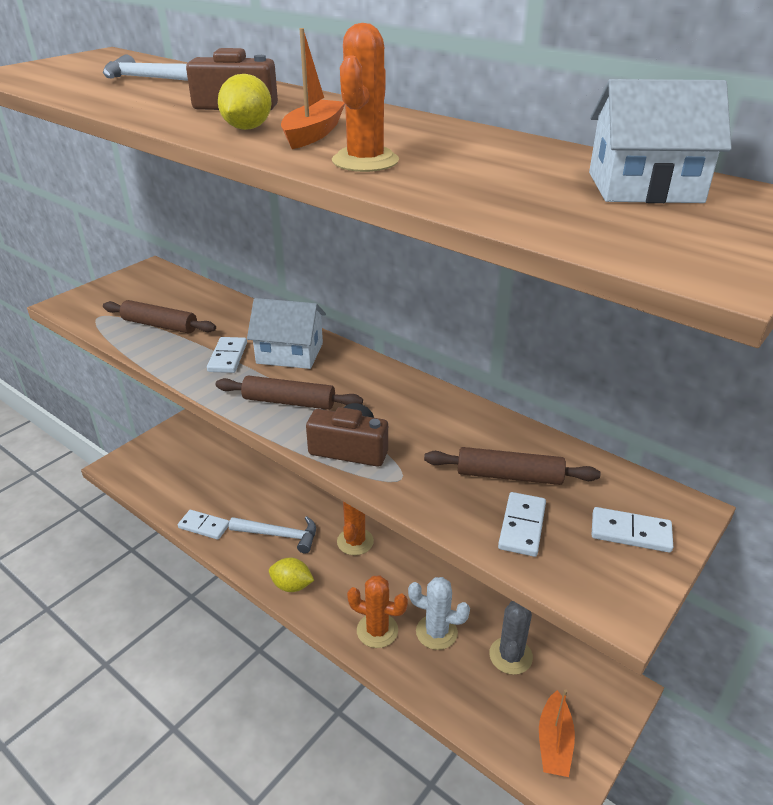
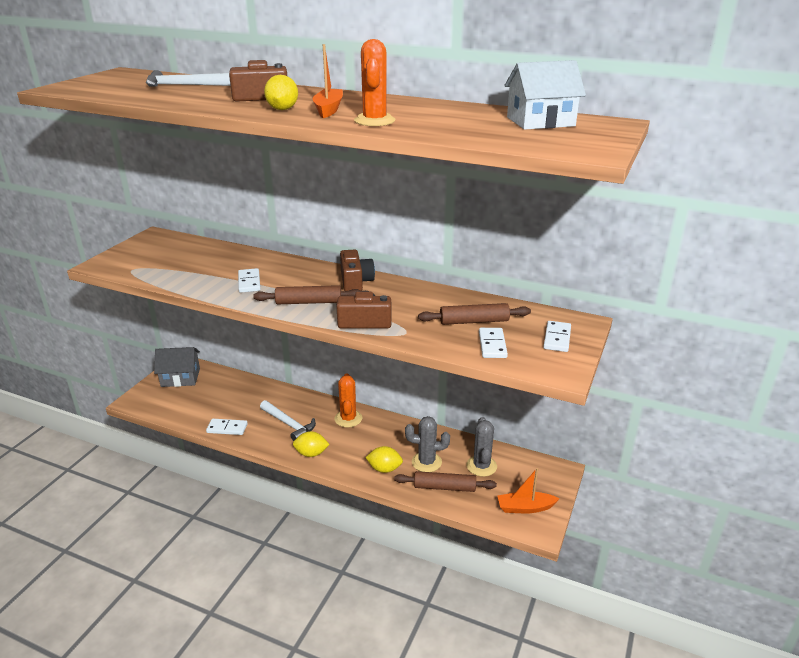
camera: 15 degrees left, 5 degrees down
(160, 325) = (185, 269): brown rolling pin -> brown rolling pin (444, 487)
(177, 443) = (180, 377): none -> grey house
(279, 535) = (289, 424): white hammer -> white hammer turned 45 degrees clockwise
(290, 353) = (294, 274): white house -> none
(366, 377) = (355, 281): none -> brown camera
(377, 630) = (384, 469): orange cactus -> yellow lemon
(436, 632) = (426, 462): white cactus -> grey cactus
(554, 742) = (525, 508): orange boat -> orange boat turned 90 degrees clockwise
(630, 532) = (557, 338): white domino -> white domino turned 75 degrees counterclockwise

